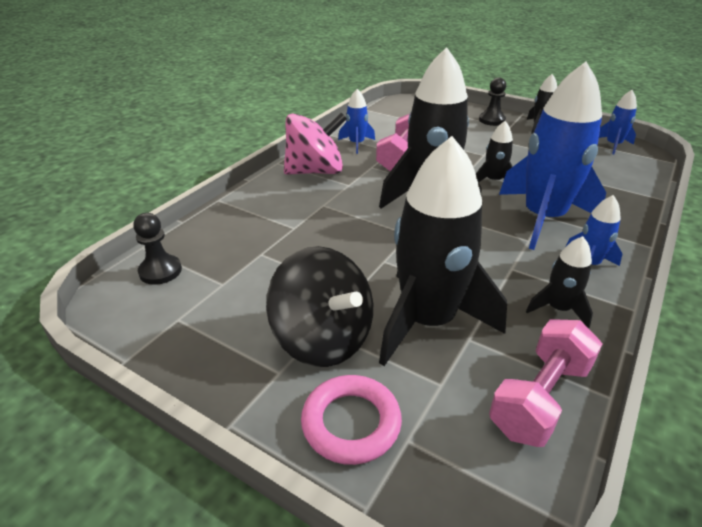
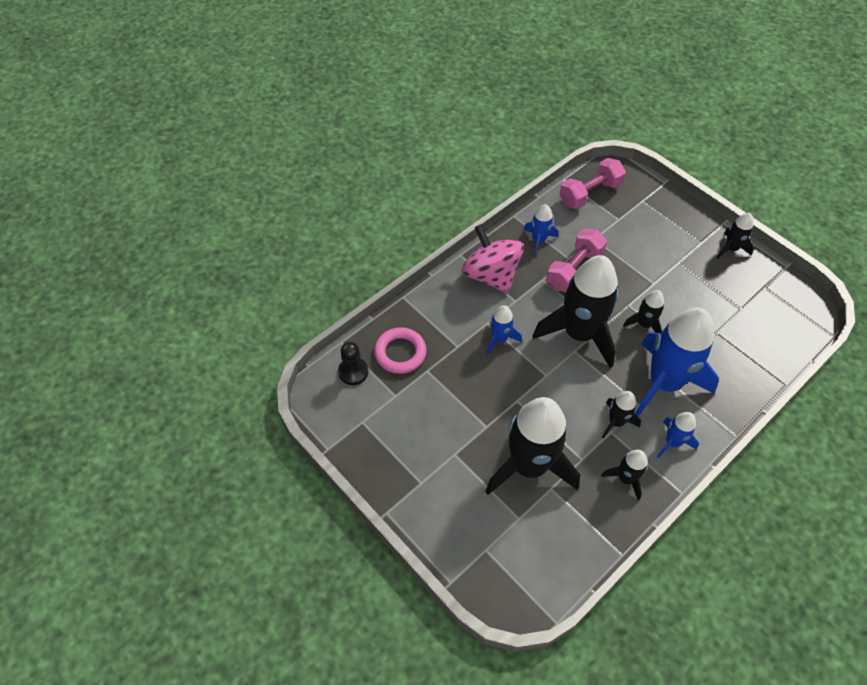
camera: 15 degrees right, 20 degrees up
(315, 171) = (491, 275): pink spinning top -> pink spinning top turned 120 degrees counterclockwise
(323, 339) = (454, 463): black spinning top -> none
(351, 423) = (456, 530): pink ring -> pink ring (400, 353)
(492, 120) = (687, 227): black pawn -> none
(512, 259) = (616, 422): none -> black rocket
(540, 398) = (576, 544): pink dumbbell -> pink dumbbell (589, 193)
(613, 145) = (788, 296): blue rocket -> blue rocket (499, 339)

